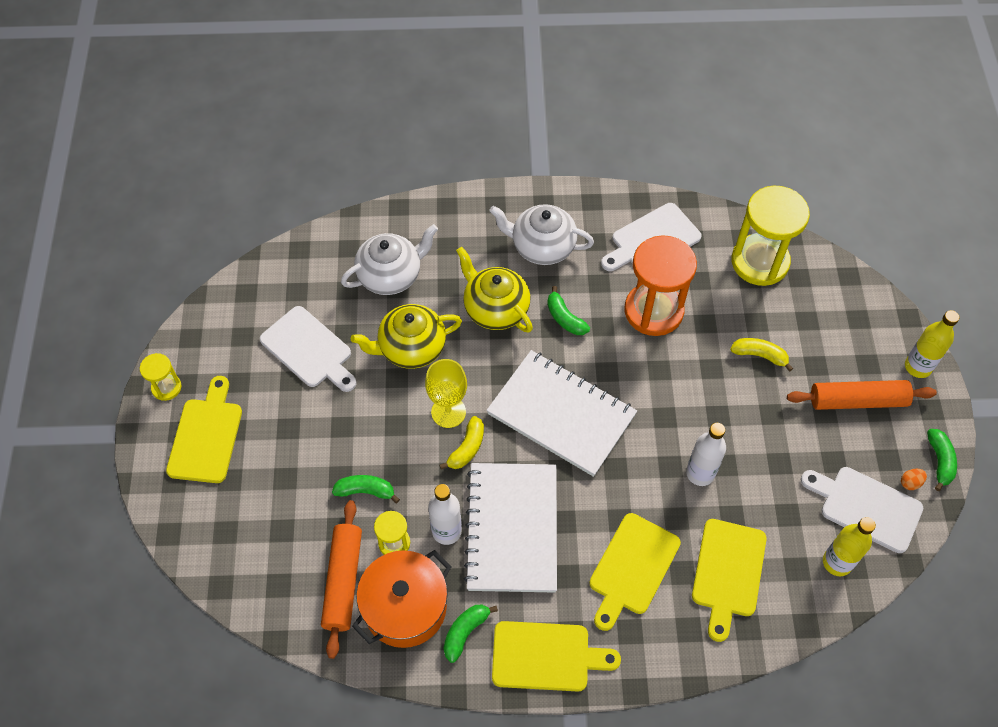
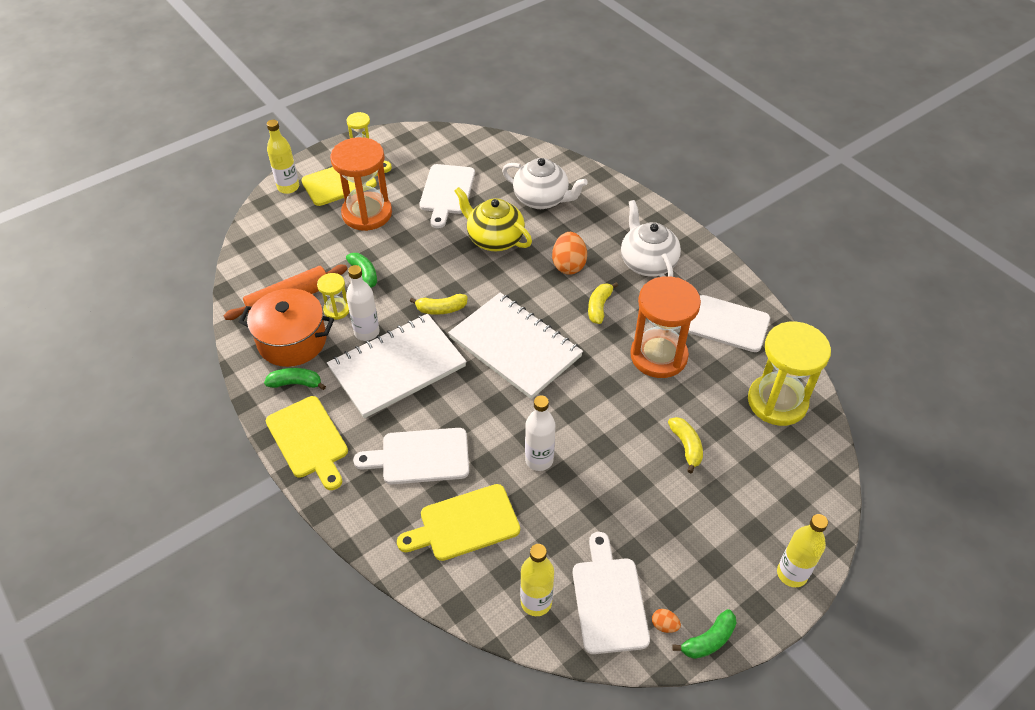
camera: 55 degrees right, 10 degrees down
(167, 495) = (288, 187): none -> yellow bottle
(277, 440) = (367, 213): none -> orange hourglass
(448, 412) = (461, 284): yellow goblet -> none
(495, 309) = (568, 265): yellow teapot -> orange egg
(561, 414) = (515, 347): white notebook -> white notebook turned 45 degrees counterclockwise
(565, 318) = (599, 307): green banana -> yellow banana
(632, 568) = (420, 457): yellow cutting board -> white cutting board
(857, 400) = (710, 541): orange rolling pin -> none

